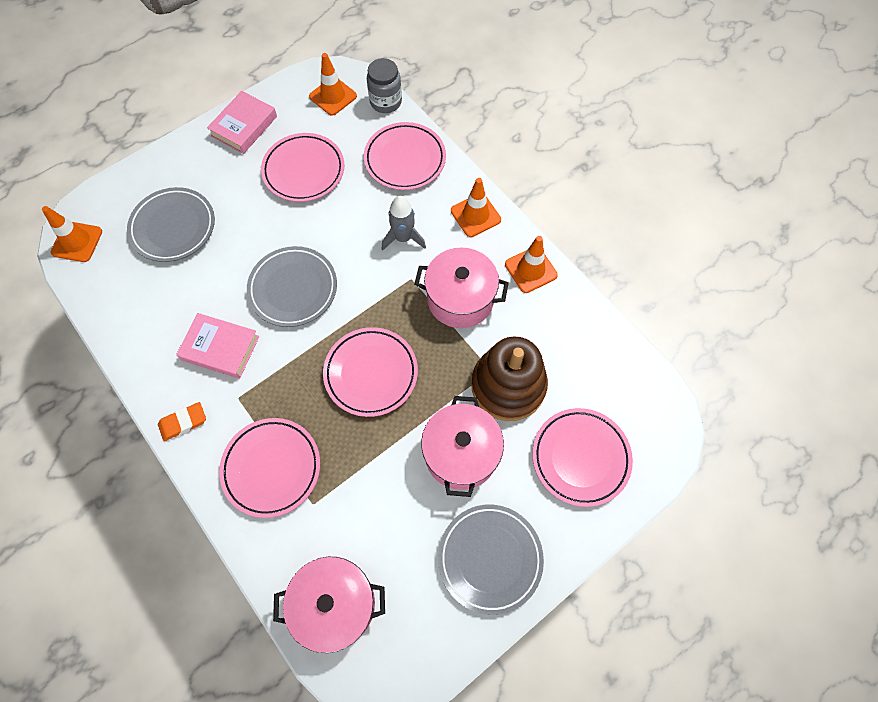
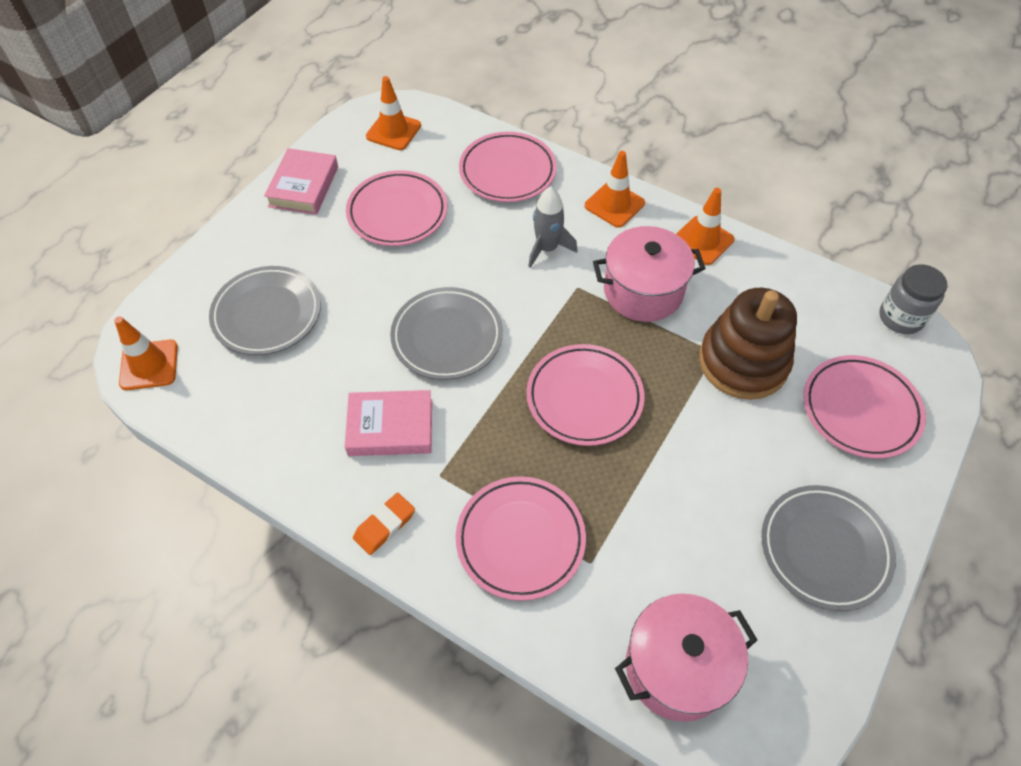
camera: 20 degrees left, 10 degrees down
(385, 102) = (456, 122): grey jar -> grey jar (900, 317)
(461, 453) = (731, 449): pink pot -> none

